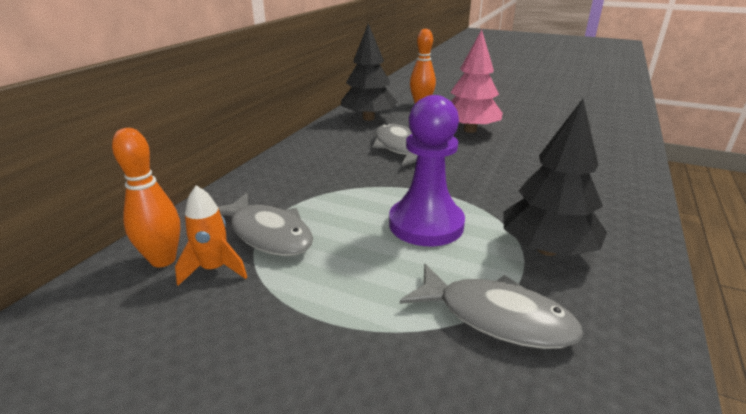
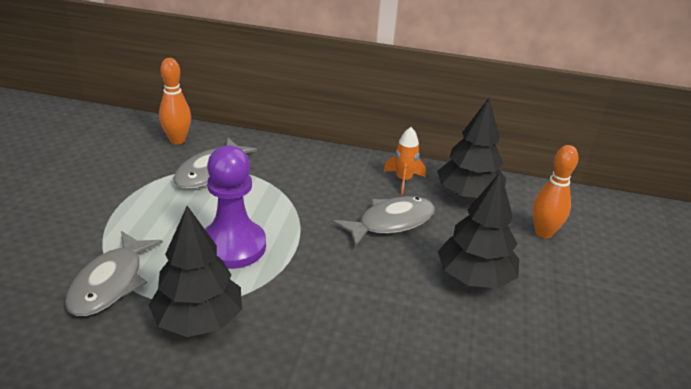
camera: 75 degrees right, 5 degrees up
(214, 269) = (168, 160): orange rocket -> orange rocket (403, 180)
(470, 130) = (474, 277): pink tree -> black tree

